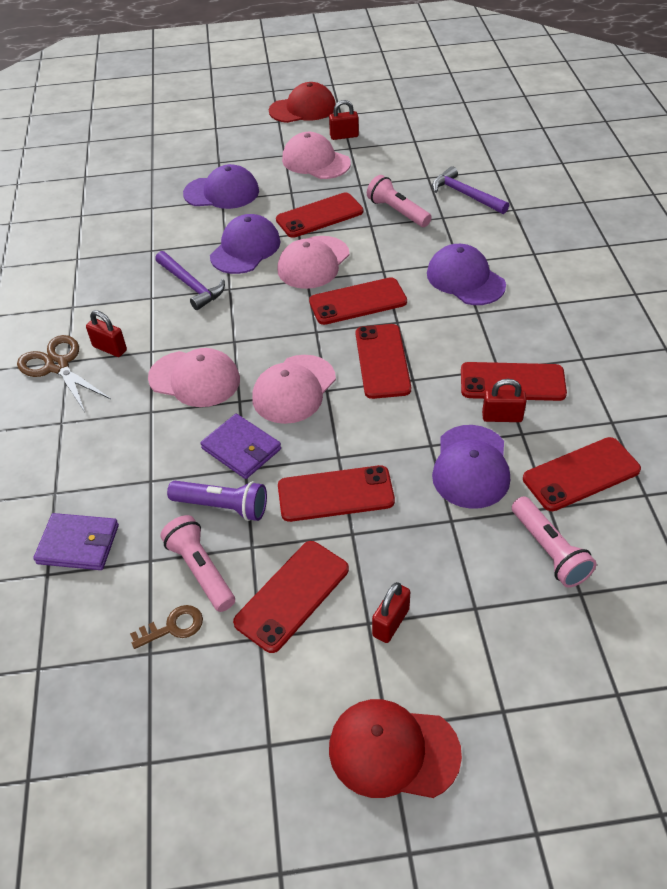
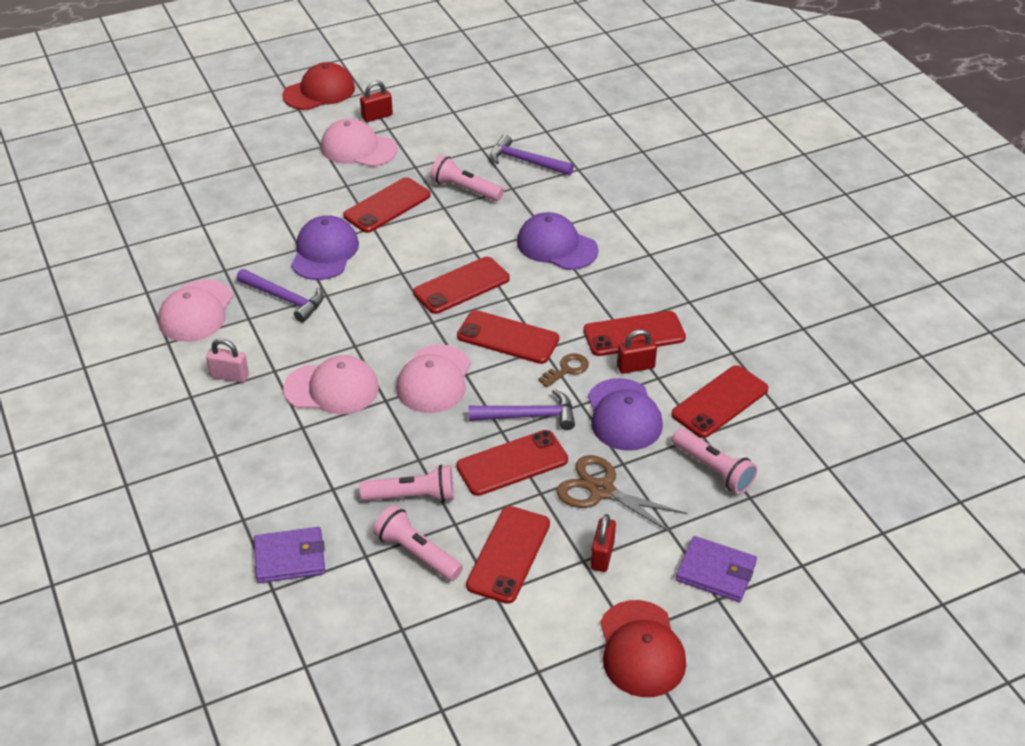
camera: 20 degrees left, 5 degrees down
(58, 366) = (183, 403): brown scissors -> brown scissors (602, 490)
(110, 348) = (229, 376): red padlock -> pink padlock
(173, 627) = (413, 604): brown key -> brown key (567, 369)
(222, 192) = (272, 197): purple cap -> none
(222, 507) = (412, 496): purple flashlight -> pink flashlight
(241, 449) = (407, 442): purple wallet -> purple wallet (716, 572)
(313, 263) = (401, 255): pink cap -> pink cap (196, 311)
(372, 447) = (529, 416): none -> purple hammer
(382, 361) = (508, 337): red phone -> red phone turned 45 degrees counterclockwise
(393, 750) = (641, 649): red cap -> red cap turned 90 degrees counterclockwise

